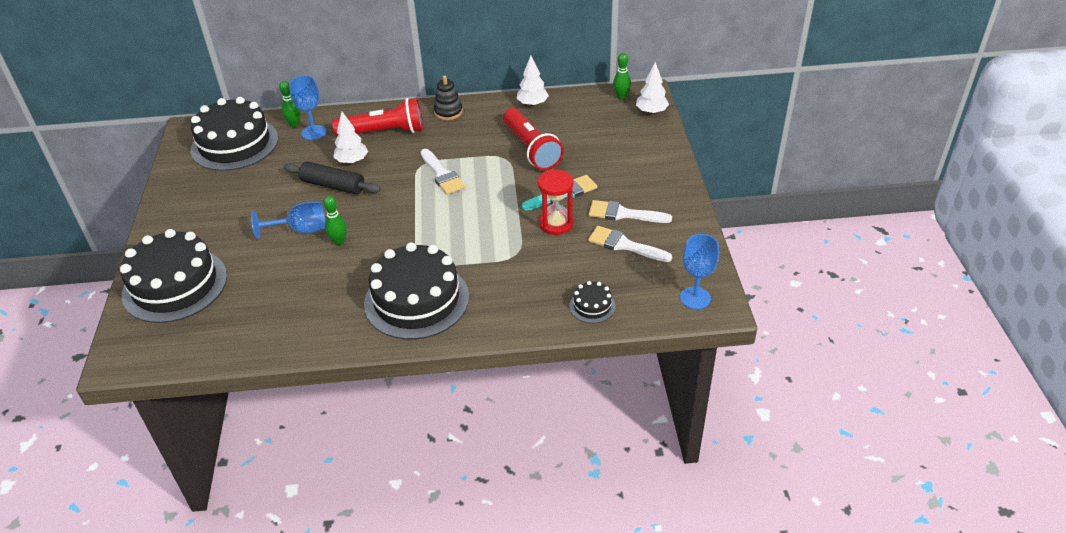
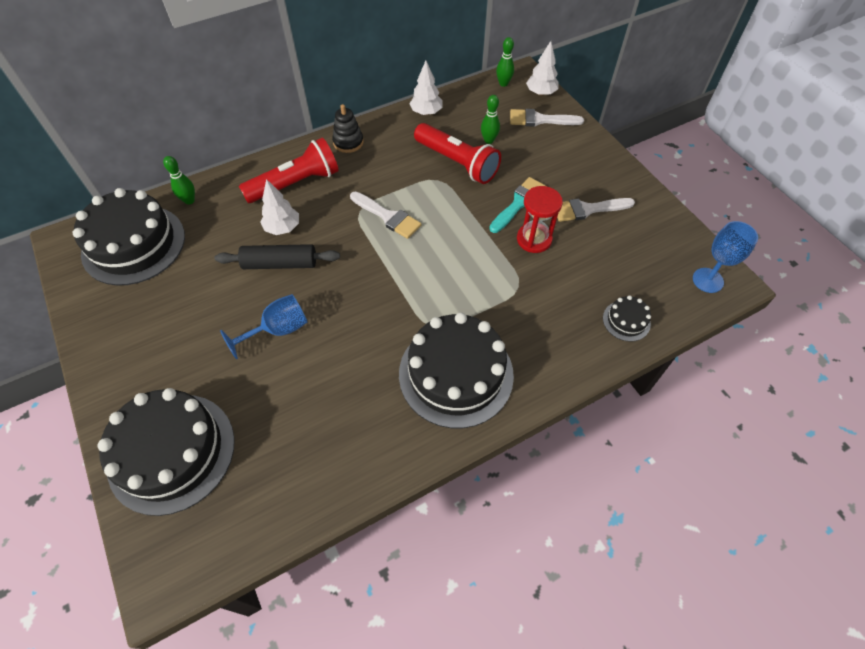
camera: 25 degrees left, 15 degrees up
(314, 132) = (218, 205): blue goblet -> none
(339, 241) = (329, 330): green bowling pin -> green bowling pin (488, 140)
(624, 245) = (610, 243): white brush -> white brush (540, 120)

